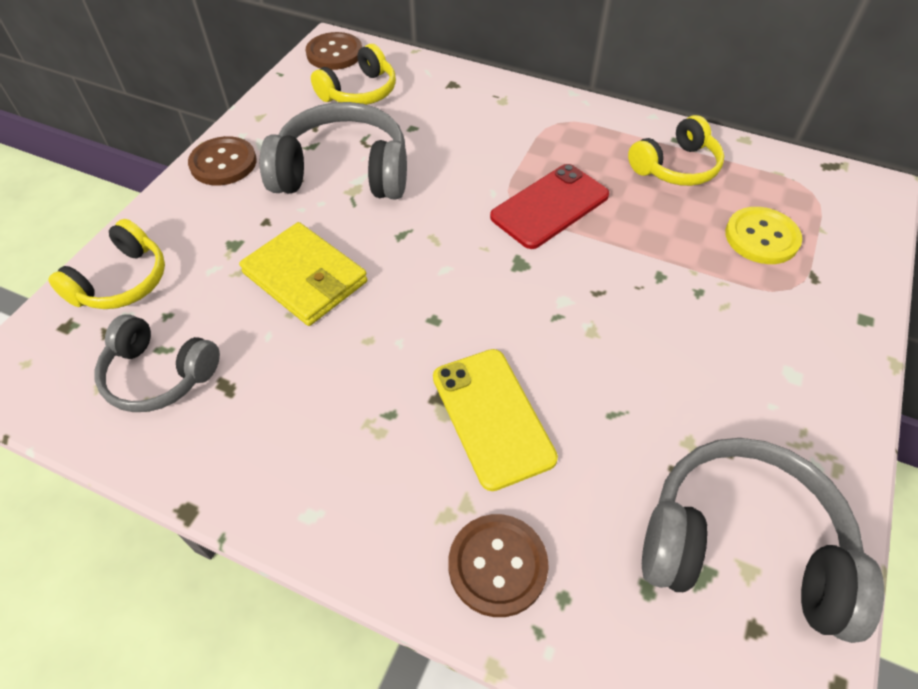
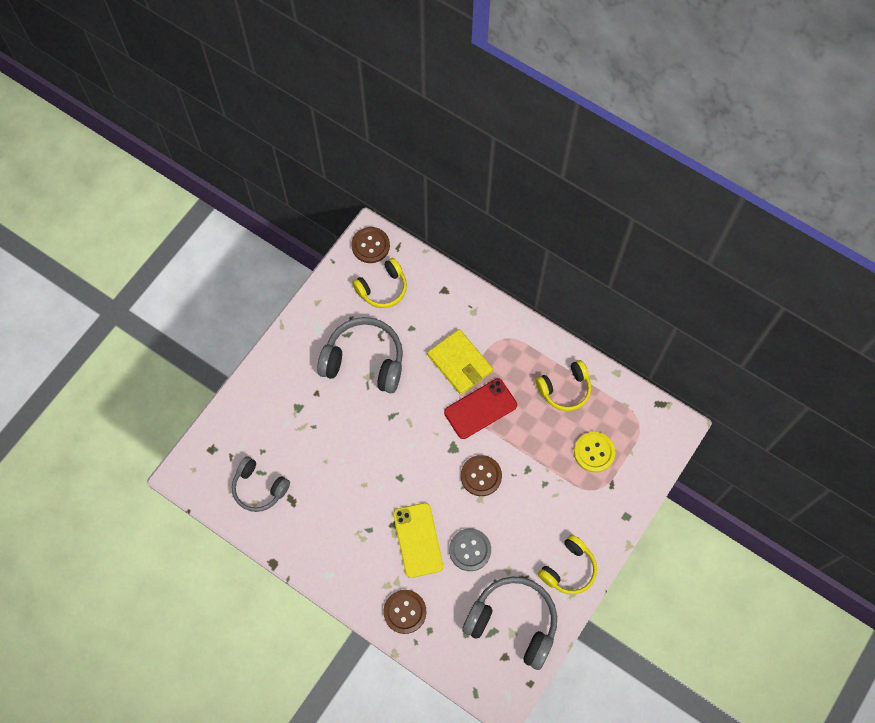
camera: 10 degrees right, 15 degrees up
(122, 282) = (238, 424): yellow headphones -> yellow headphones (569, 569)
(223, 163) = (294, 341): brown button -> brown button (481, 476)
(305, 277) = (335, 438): yellow wallet -> yellow wallet (459, 363)
(601, 419) = (470, 550): none -> grey button

